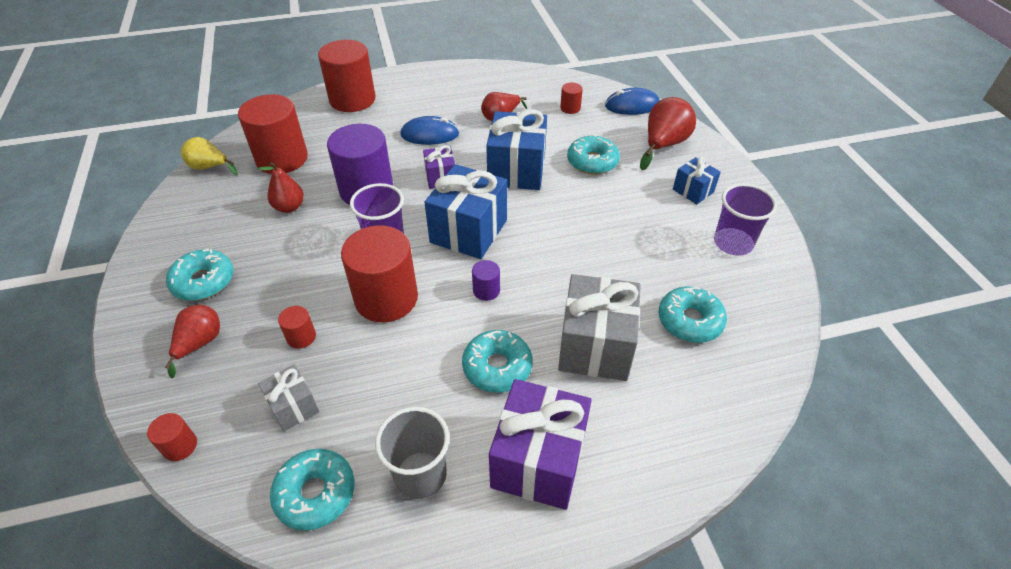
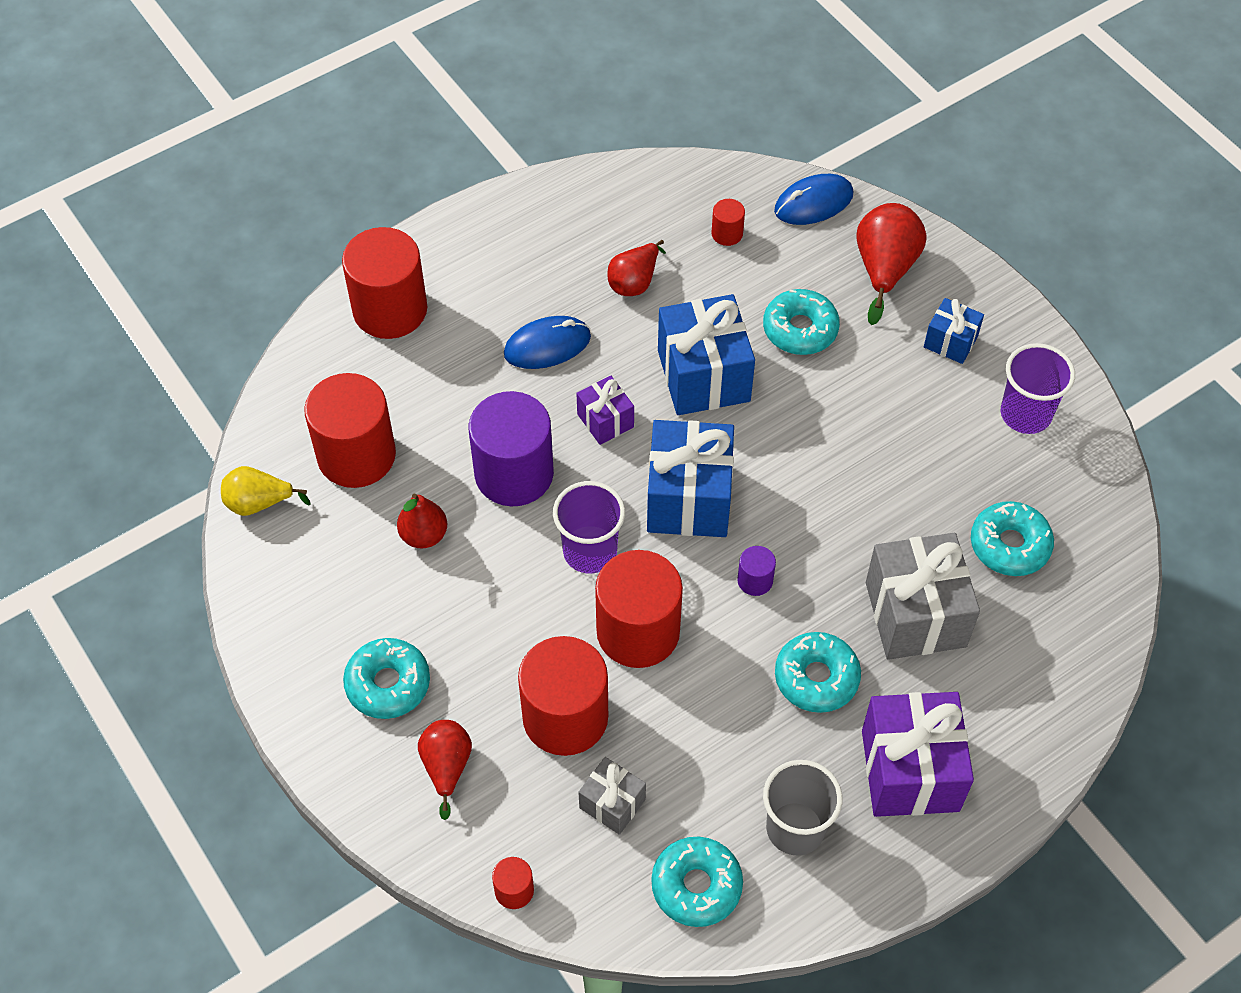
camera: 20 degrees left, 10 degrees up
(301, 337) = (565, 717): red cylinder -> red cylinder, size x2.30

